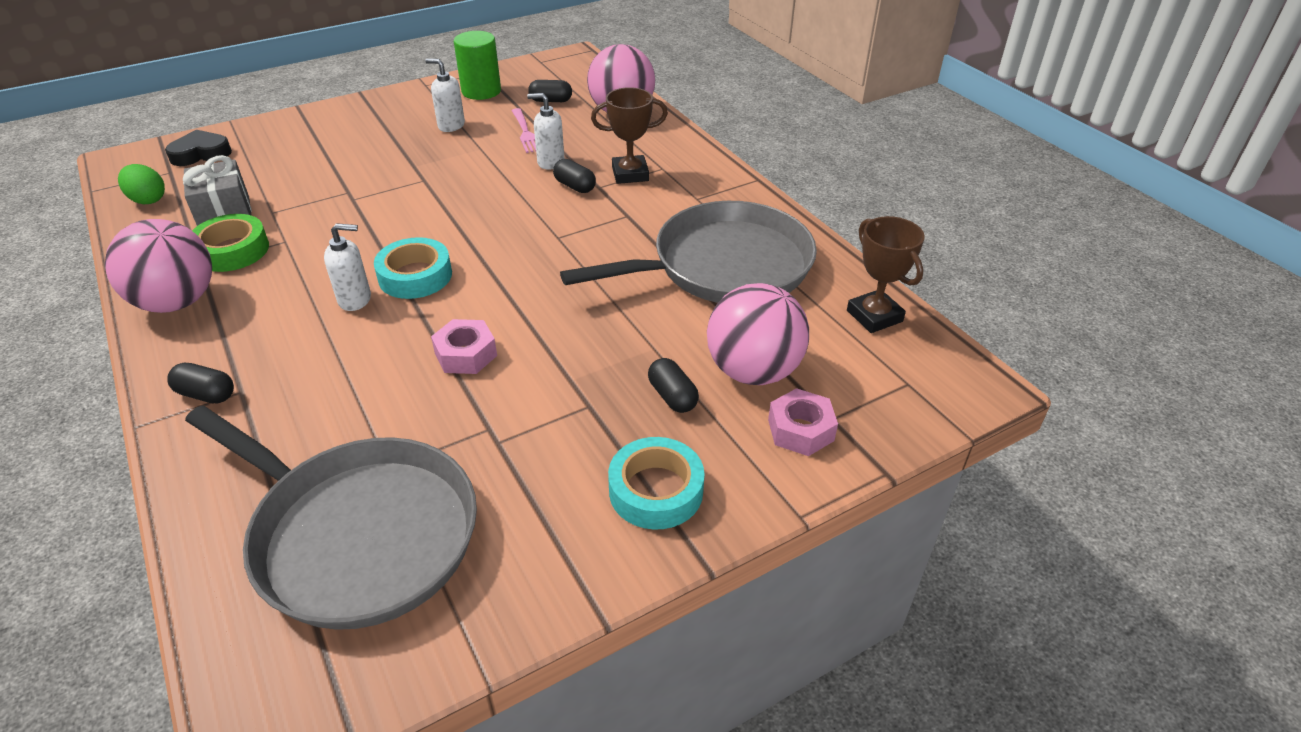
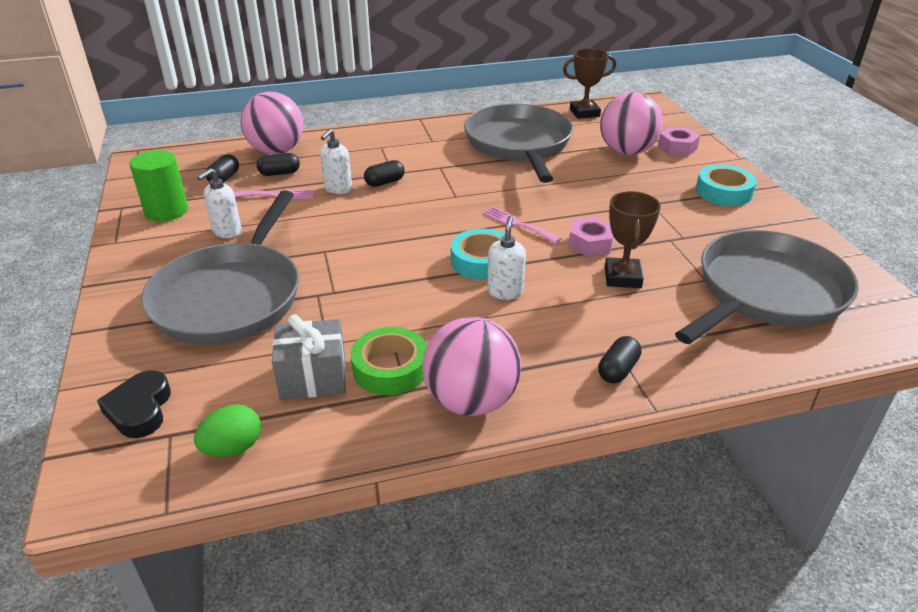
camera: 75 degrees left, 5 degrees down
(344, 153) = (231, 297): none -> grey pan
(502, 291) = (517, 224): none -> pink fork
(630, 174) = (381, 159): brown trophy -> brown trophy (622, 277)
(672, 396) = (646, 177): black capsule -> black capsule (279, 173)

